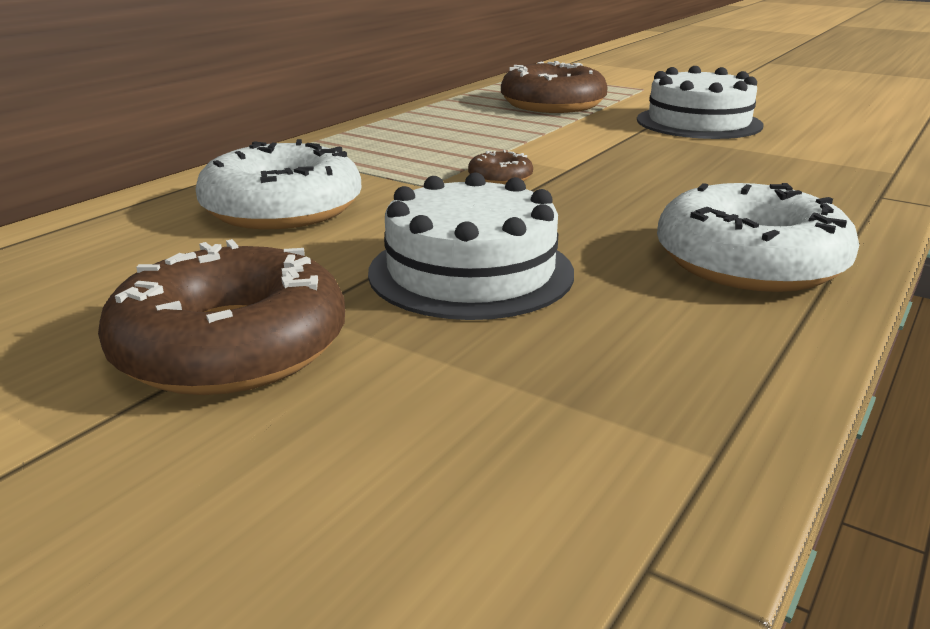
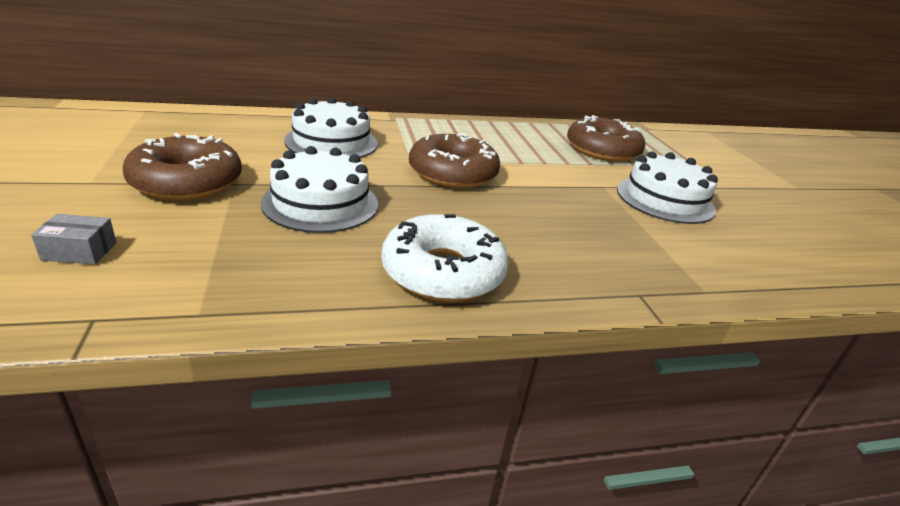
camera: 40 degrees right, 5 degrees up
(282, 208) = (331, 142): white donut -> white cake
(361, 524) = (79, 251): none -> grey box
(500, 178) = (452, 173): brown donut -> brown donut, size x2.21

